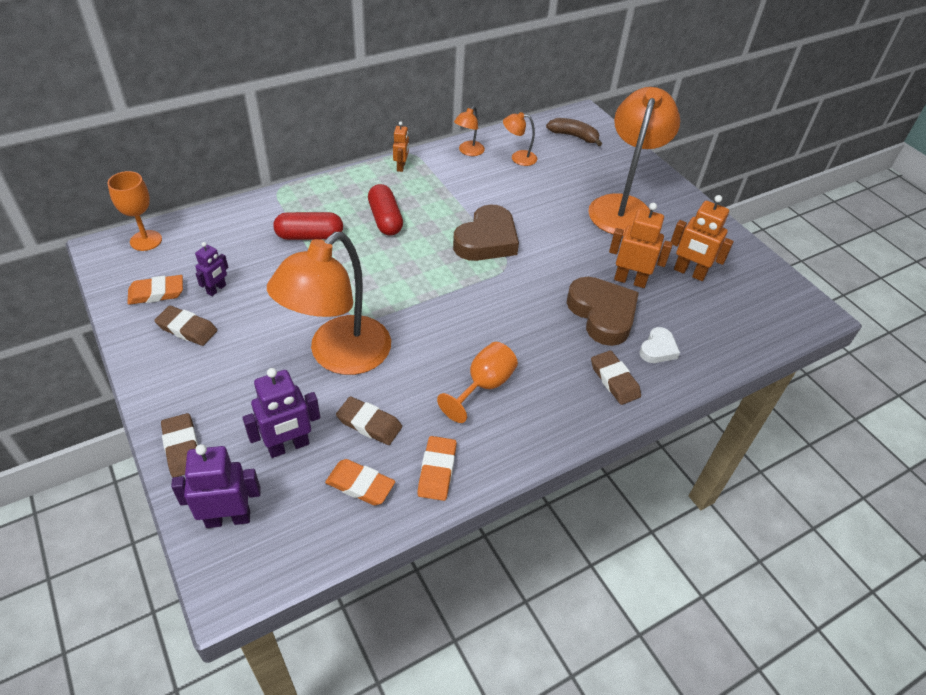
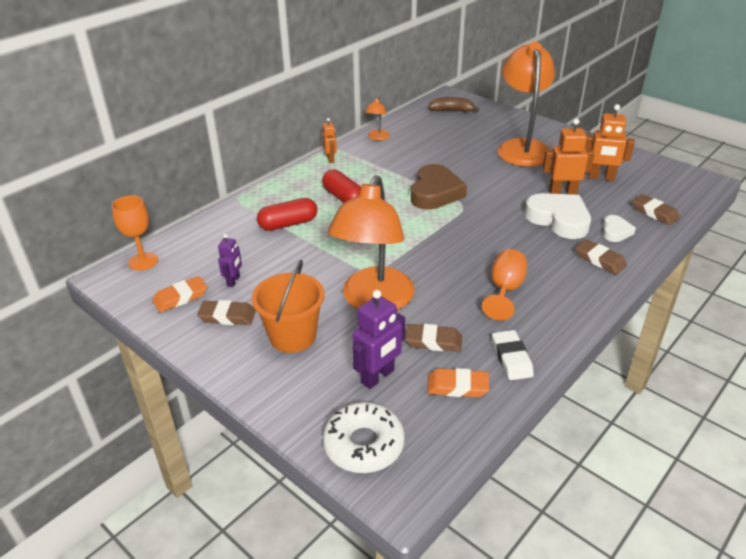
camera: 15 degrees left, 10 degrees down
(182, 448) = (285, 405): brown eraser -> brown eraser (654, 212)
(228, 518) = (364, 444): purple robot -> white donut
(235, 372) = (292, 336): none -> orange bucket
(437, 470) = (511, 358): orange eraser -> white eraser
(518, 158) = (419, 133): orange lamp -> none
(602, 314) = (558, 219): brown heart -> white heart

